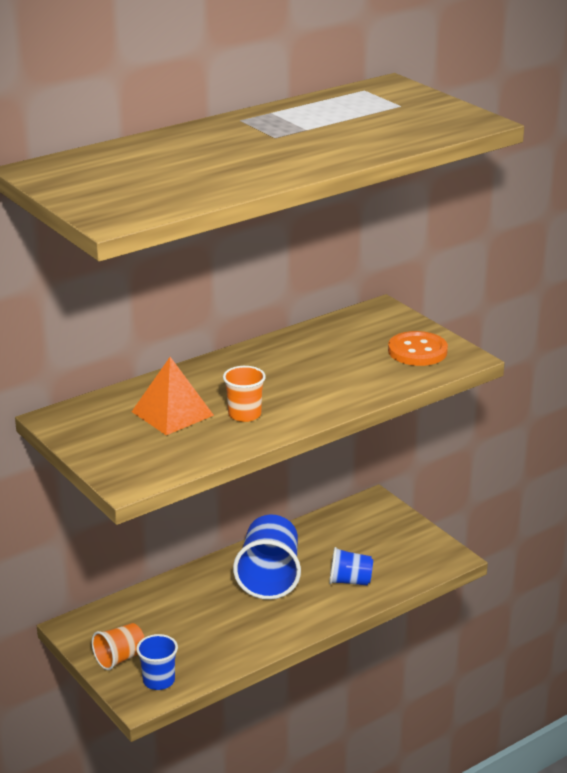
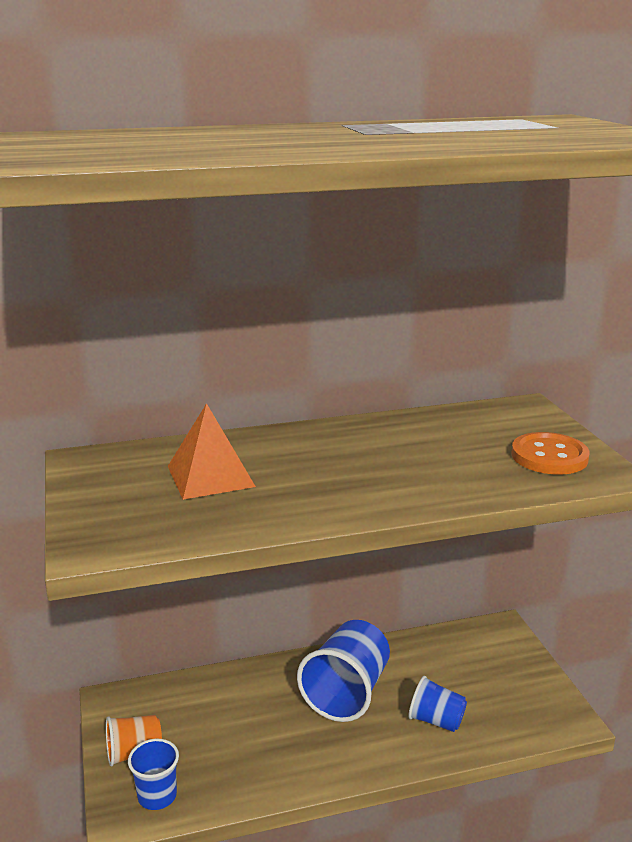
camera: 20 degrees right, 5 degrees down
(244, 414) = (292, 492): orange cup -> none

